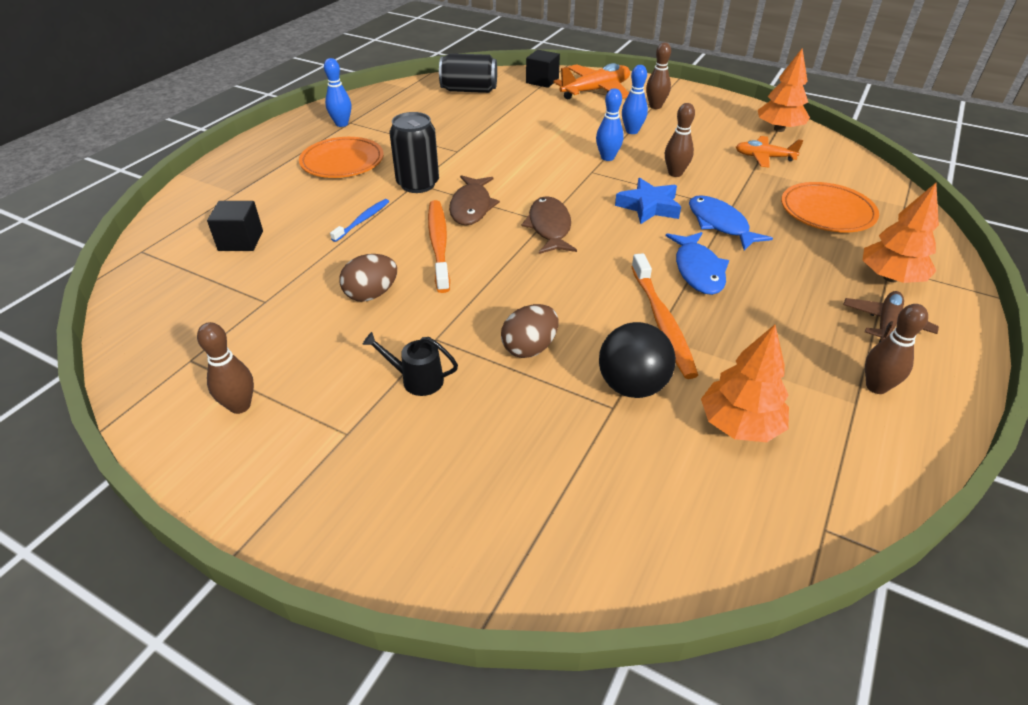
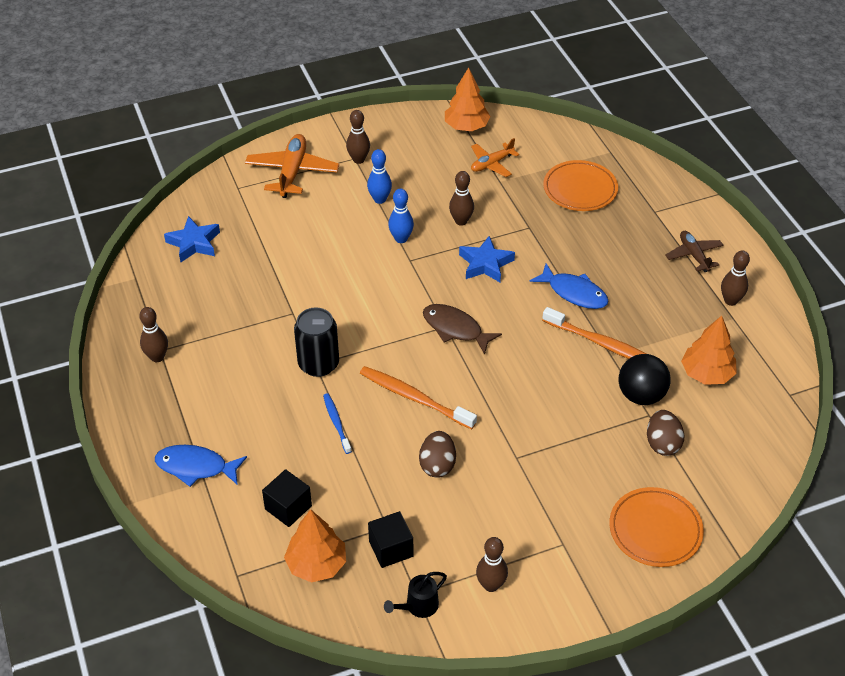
camera: 50 degrees left, 5 degrees up
(342, 124) = (157, 357): blue bowling pin -> brown bowling pin
(342, 162) = (229, 390): orange plate -> orange plate (655, 530)
(416, 380) = (546, 487): black watering can -> black watering can (418, 606)
(469, 90) = (194, 243): black can -> blue star
(471, 207) = (385, 353): brown fish -> none
(529, 348) = (568, 418): brown egg -> brown egg (662, 444)
(542, 81) = (234, 190): black cube -> black cube (391, 549)
(720, 224) = (540, 246): blue fish -> blue fish (196, 467)
(890, 277) = (663, 219): orange tree -> orange tree (316, 564)

